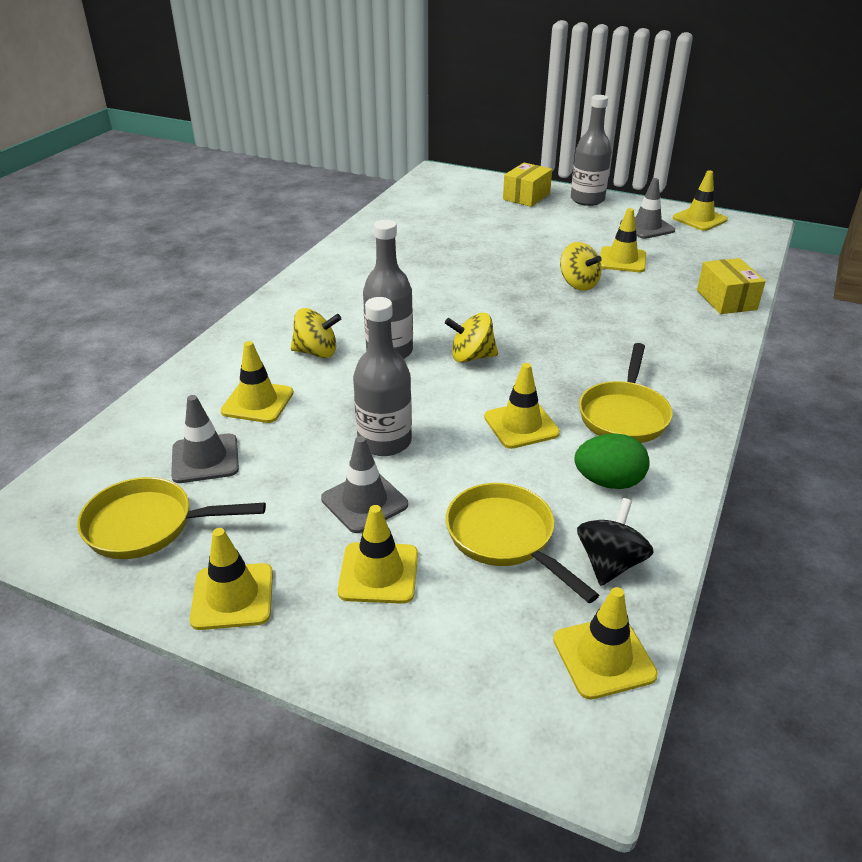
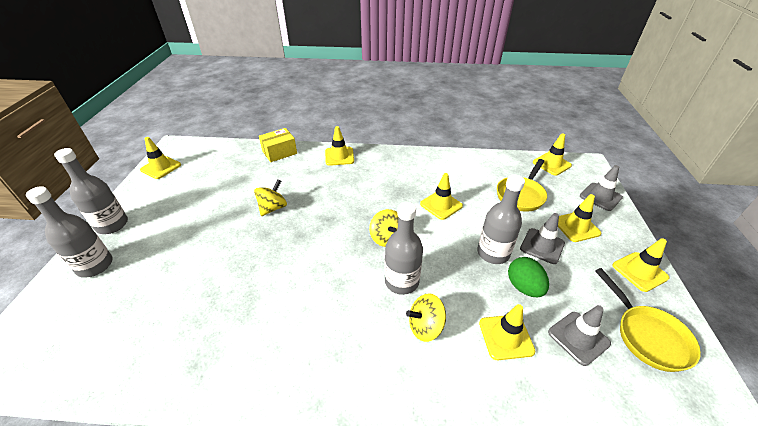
camera: 110 degrees left, 5 degrees up
(316, 352) = (425, 327): yellow spinning top -> yellow spinning top turned 90 degrees counterclockwise
(526, 196) = (95, 265): yellow box -> grey bottle
(608, 482) = (462, 173): green egg -> green egg (524, 287)
(610, 563) = (508, 167): black spinning top -> none
(622, 260) = (232, 193): yellow traffic cone -> yellow traffic cone (339, 156)
(624, 415) = (410, 174): yellow pan -> none
(647, 227) = (174, 188): grey traffic cone -> grey traffic cone (600, 197)

